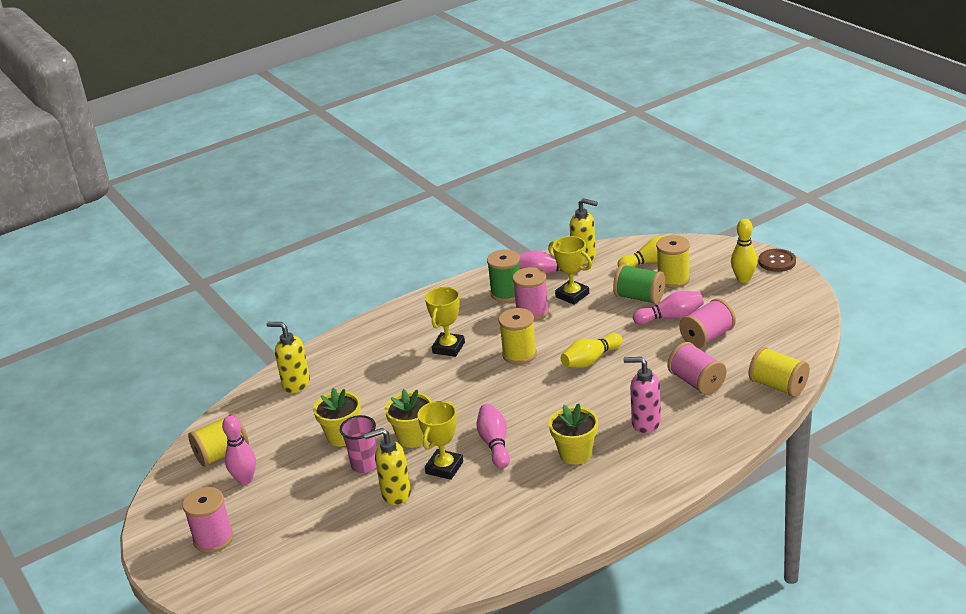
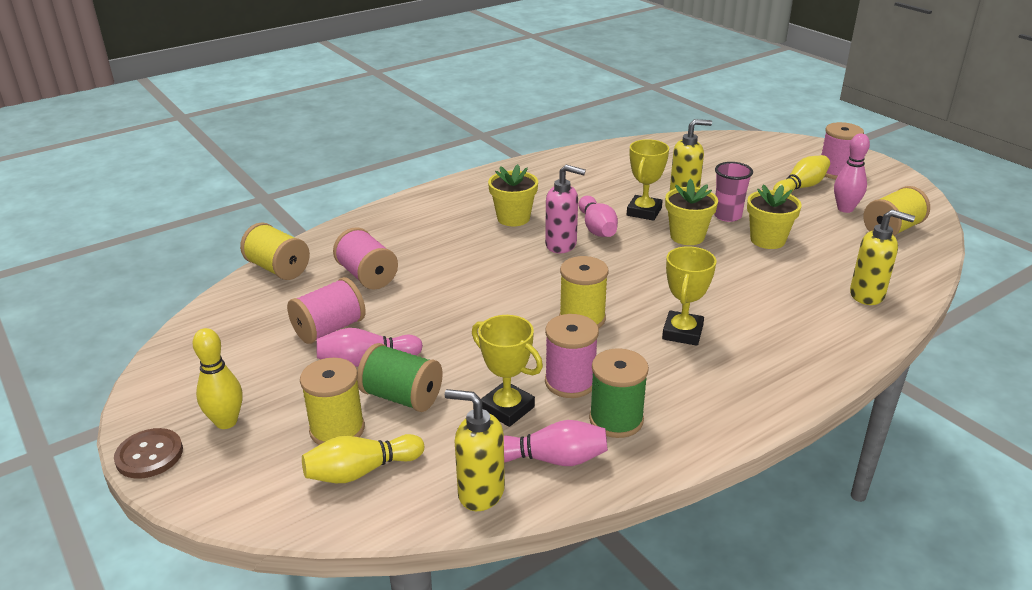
camera: 175 degrees right, 0 degrees up
(590, 360) = (488, 307): yellow bowling pin -> yellow bowling pin (800, 187)
(645, 423) = (437, 240): pink soap dispenser -> pink soap dispenser (561, 245)

